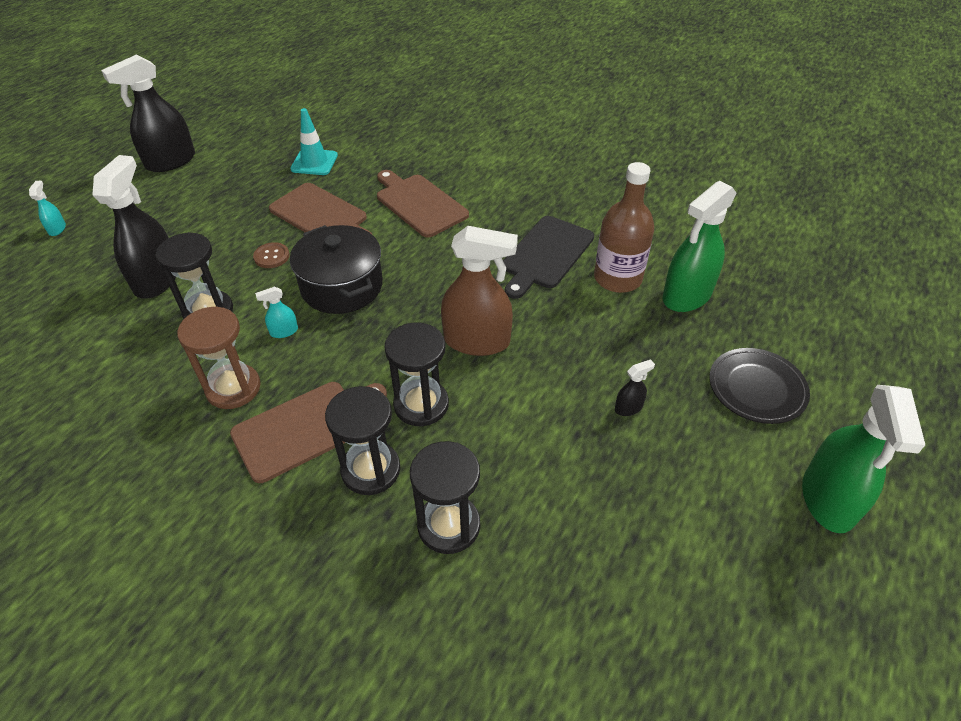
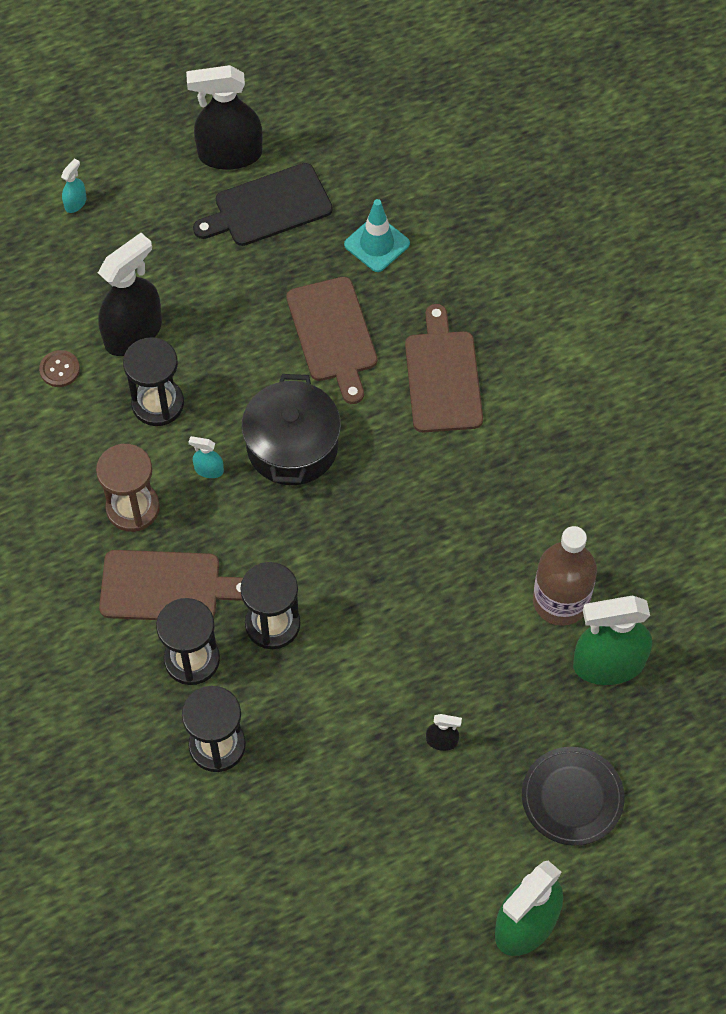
camera: 35 degrees right, 15 degrees up
(271, 256) = (252, 365): brown button -> brown button (59, 369)
(477, 341) = (368, 589): brown spray bottle -> none
(546, 255) = (516, 527): black cutting board -> black cutting board (268, 207)

